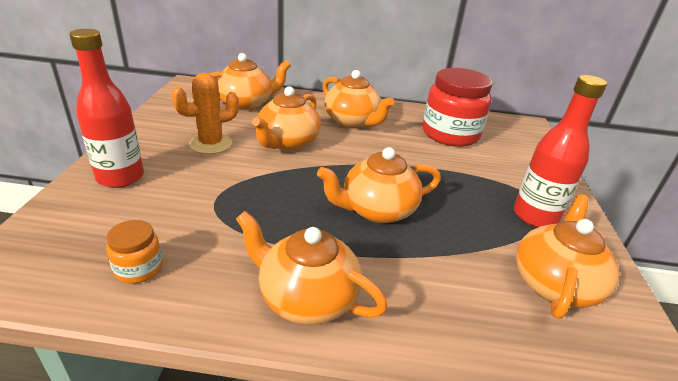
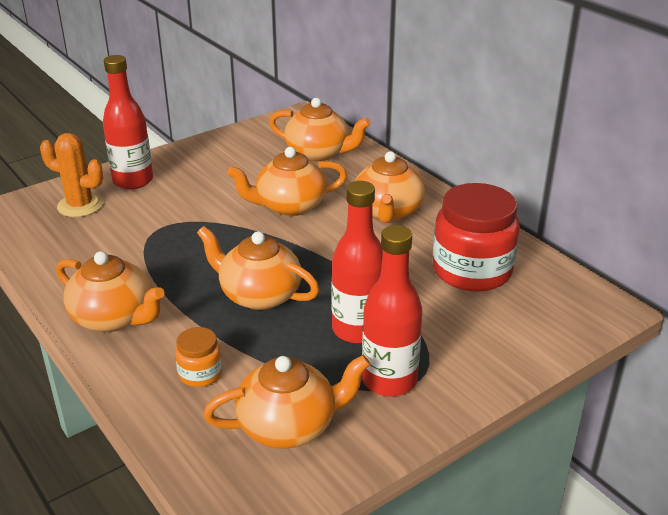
camera: 50 degrees right, 0 degrees up
(139, 268) = (61, 246): orange jar -> orange jar (200, 373)
(211, 144) = (228, 180): orange cactus -> orange cactus (80, 205)
(306, 297) = (114, 318): orange teapot -> orange teapot turned 135 degrees clockwise
(467, 197) = (357, 329): none -> red bottle

